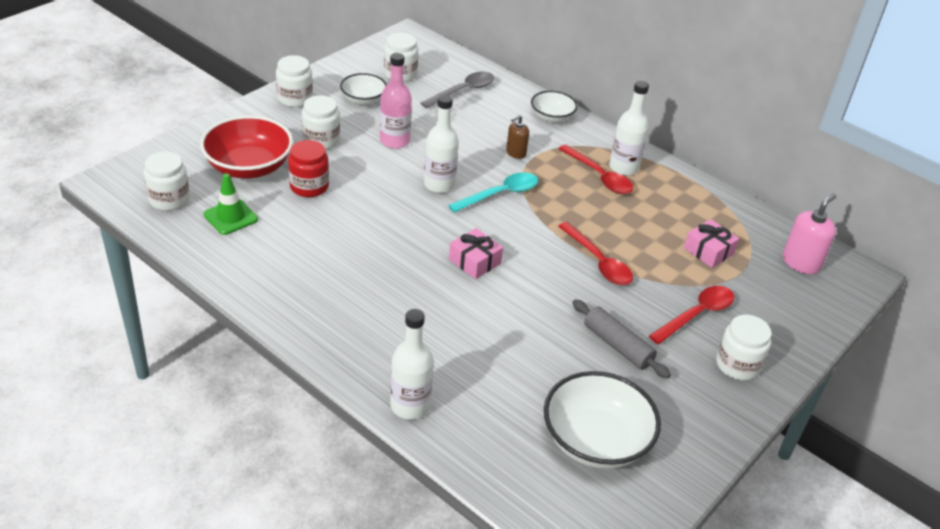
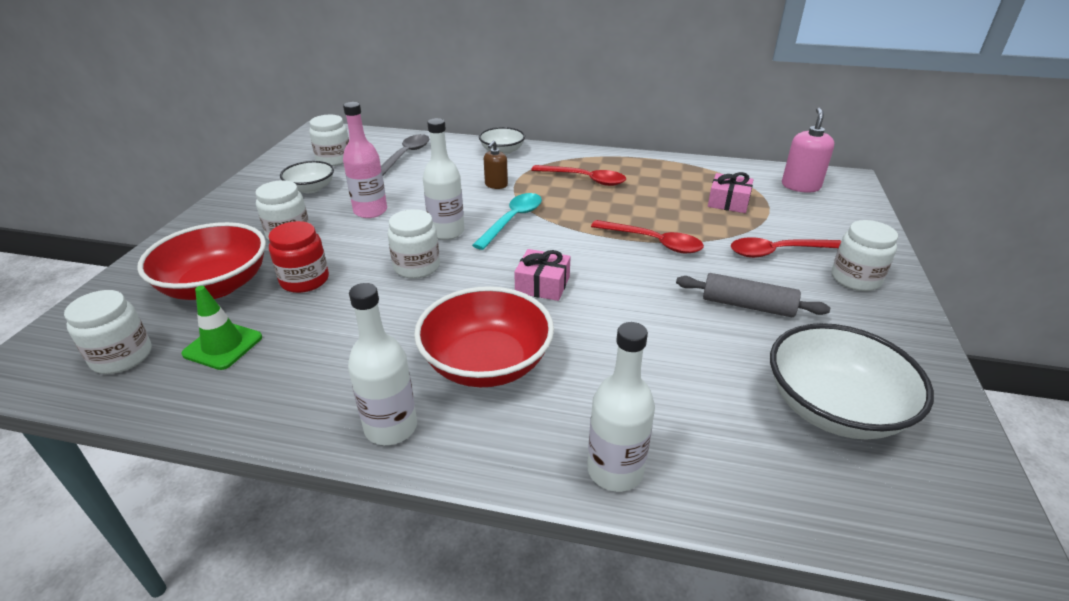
camera: 25 degrees left, 5 degrees down
(295, 98) = (233, 208): white jar -> white jar (417, 267)
(386, 303) = (486, 363): none -> red bowl
(623, 167) = (597, 167): white bottle -> white bottle (391, 427)
(697, 314) = (777, 252): red spoon -> red spoon turned 120 degrees counterclockwise

